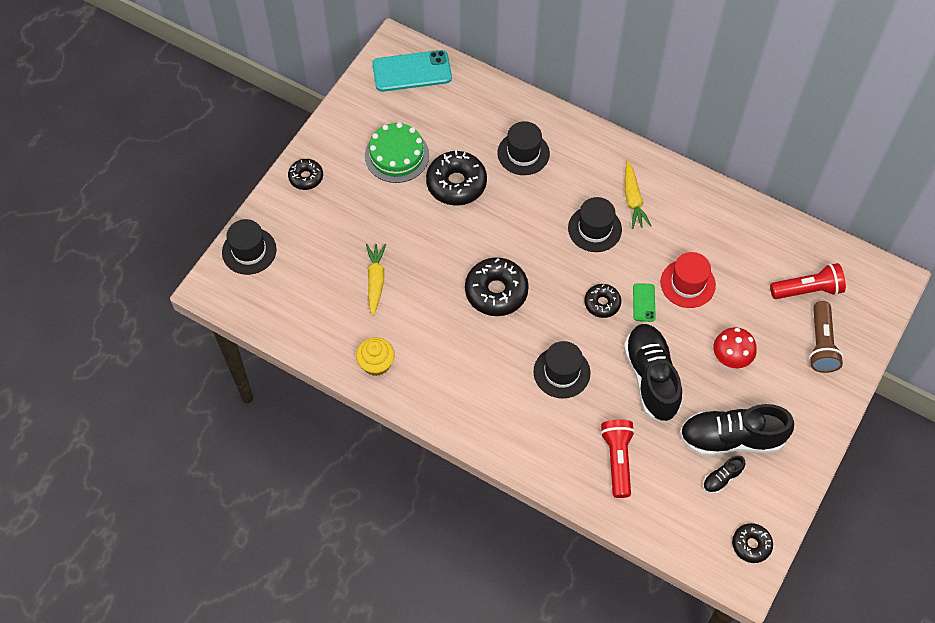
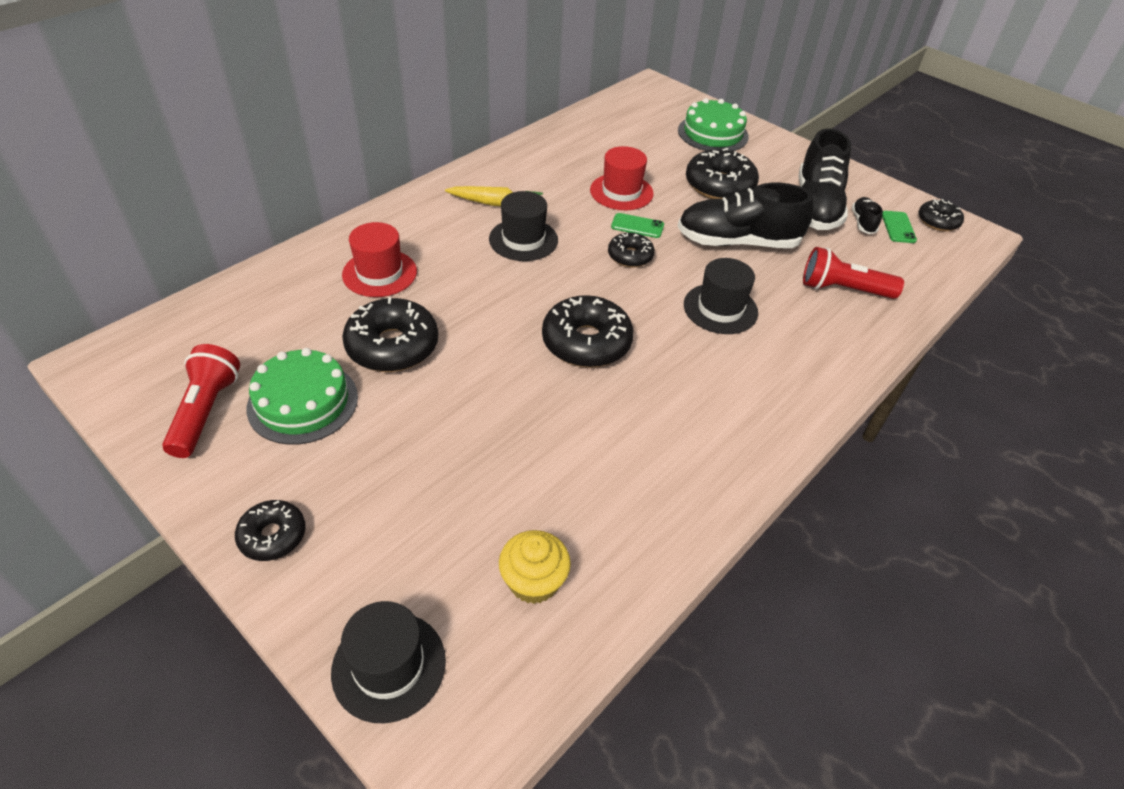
camera: 80 degrees left, 15 degrees down
(375, 280) = (524, 474): yellow carrot -> none
(376, 363) = (677, 502): yellow cupcake -> yellow cupcake (533, 581)
(412, 71) = (158, 354): turquoise phone -> none
(523, 153) = (379, 273): black hat -> red hat
(722, 478) = (863, 222): black shoe -> black shoe turned 150 degrees counterclockwise
(726, 508) = (898, 227): none -> green phone
(731, 358) = (719, 186): red mushroom -> black donut
(807, 290) = (650, 126): red flashlight -> red flashlight (206, 411)
(821, 344) = (713, 133): brown flashlight -> green cake

